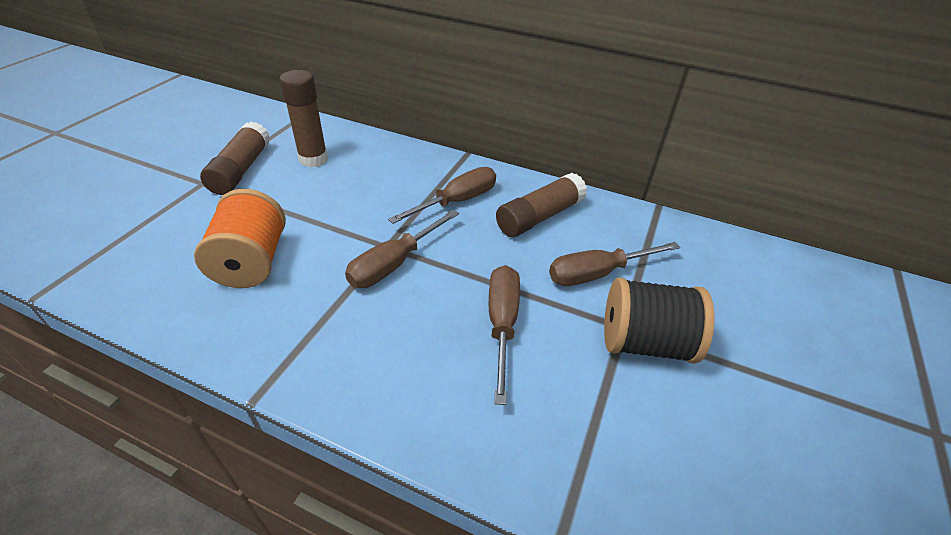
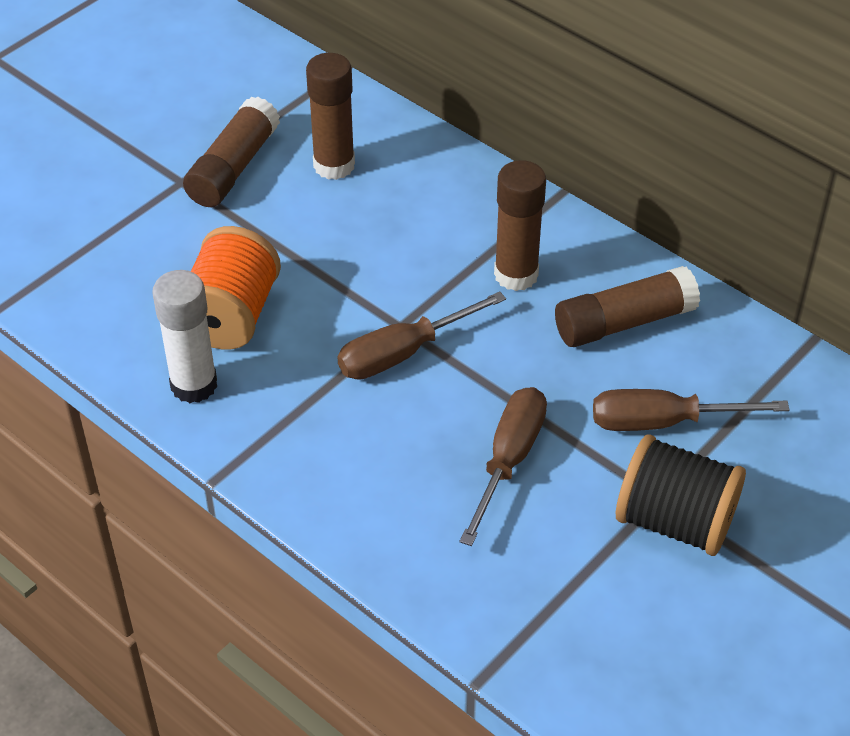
camera: 20 degrees right, 5 degrees up
(225, 320) = (194, 385): none -> white glue stick
(457, 201) = (516, 275): brown screwdriver -> brown glue stick

